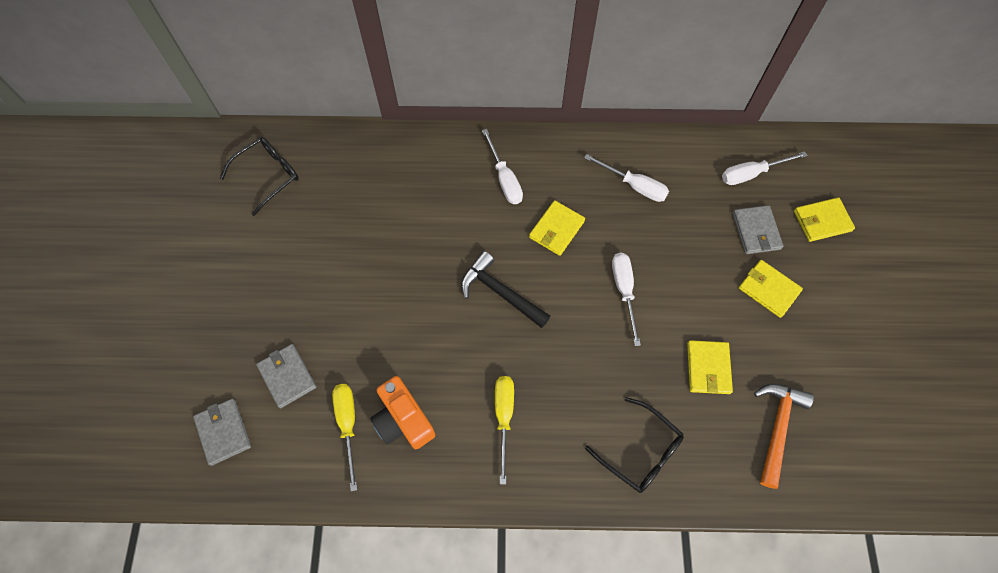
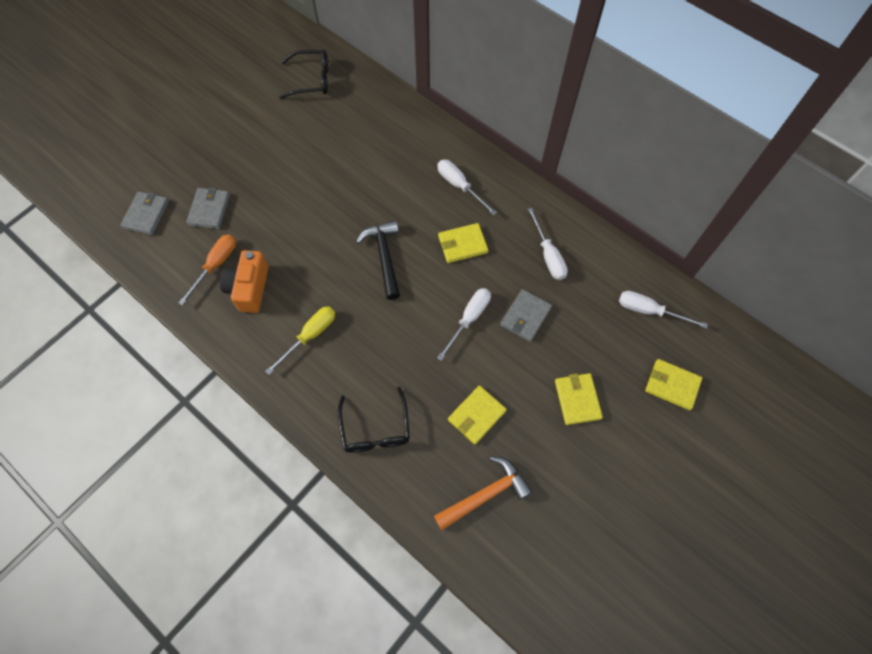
camera: 40 degrees right, 0 degrees up
(348, 425) = (216, 265): yellow screwdriver -> orange screwdriver
(504, 179) = (459, 186): white screwdriver -> white screwdriver turned 120 degrees clockwise
(756, 231) = (610, 353): grey wallet -> grey wallet (525, 316)

